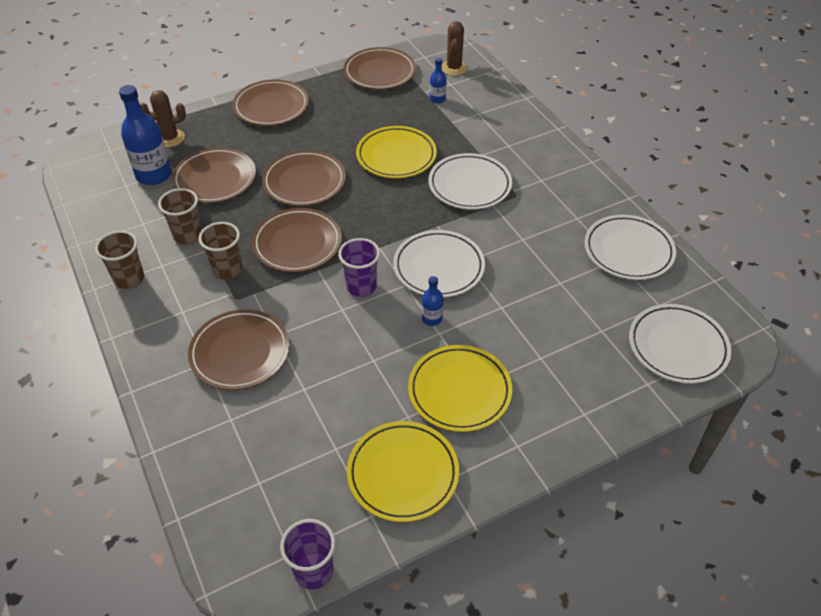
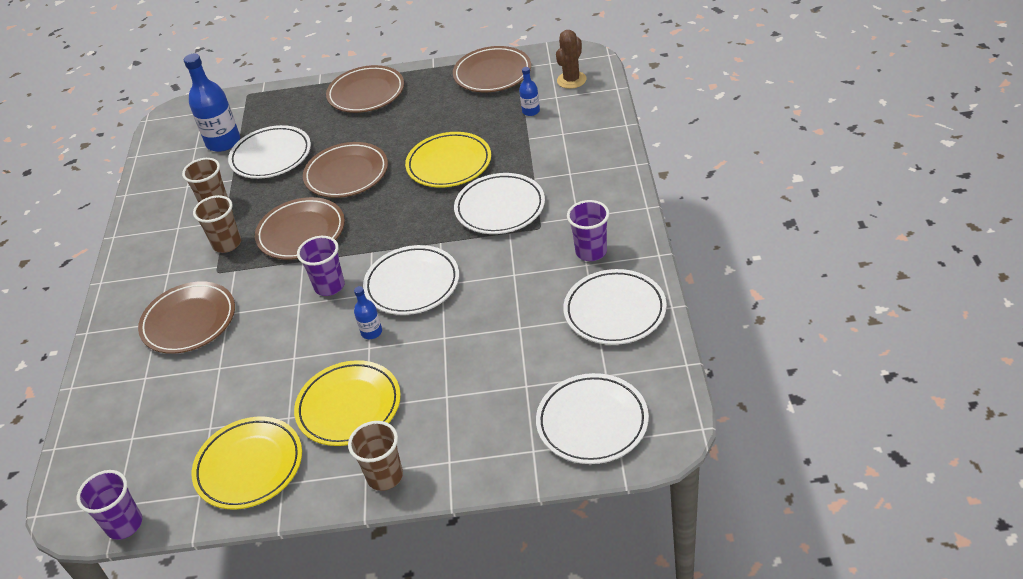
camera: 30 degrees right, 5 degrees down
(129, 279) = (145, 234): brown cup -> brown cup (385, 476)
(170, 138) = (258, 109): brown cactus -> none
(215, 179) = (271, 156): brown plate -> white plate
(574, 206) = (591, 252): none -> purple cup

